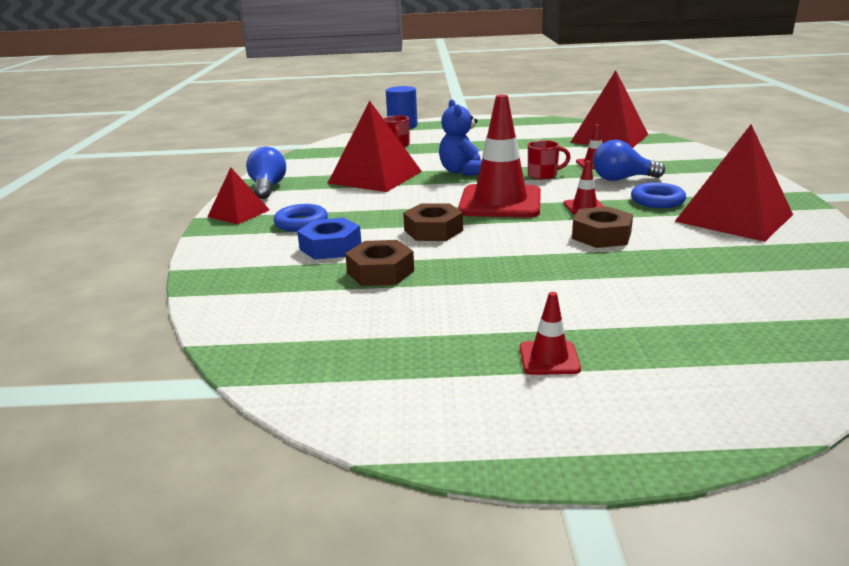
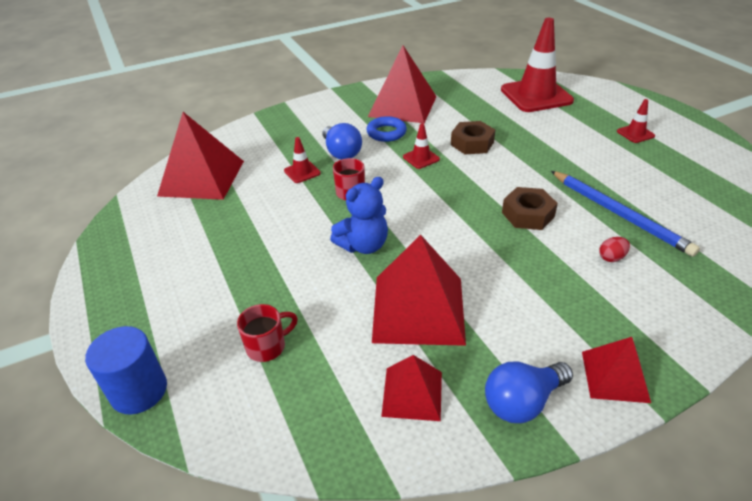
camera: 115 degrees left, 15 degrees up
(301, 223) = (587, 303): blue ring -> none
(316, 167) = (412, 393): none -> red pyramid
(330, 247) = (611, 258): blue nut -> red egg
(380, 272) = (619, 214): brown nut -> blue pencil
(500, 202) = (438, 198): red traffic cone -> red traffic cone (536, 95)

